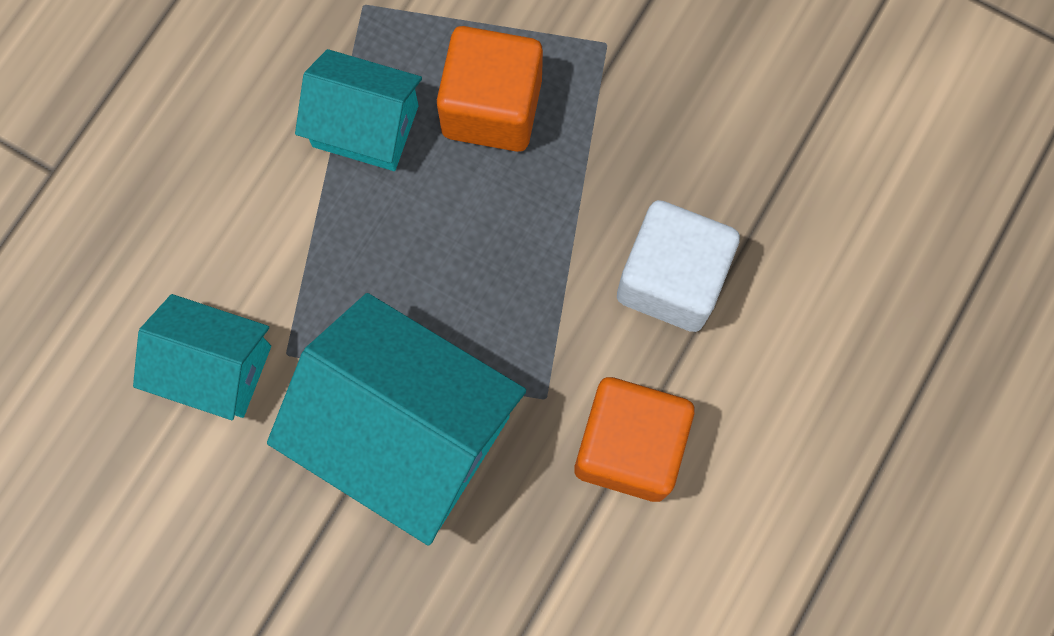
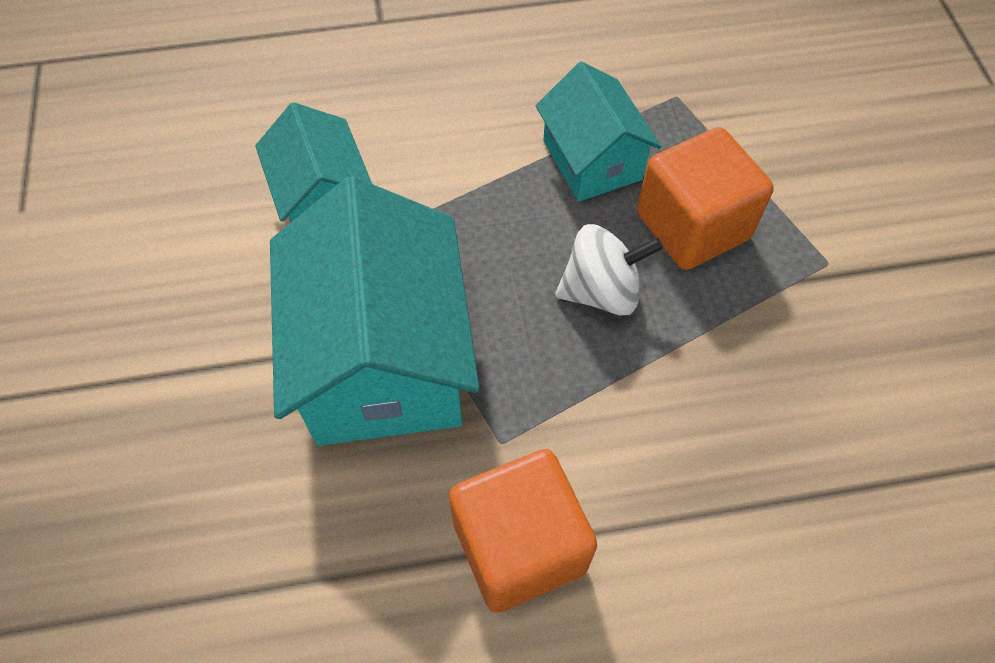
camera: 50 degrees right, 15 degrees down
(488, 224) = (601, 291): none -> white spinning top
(671, 279) = (696, 463): white cube -> none

